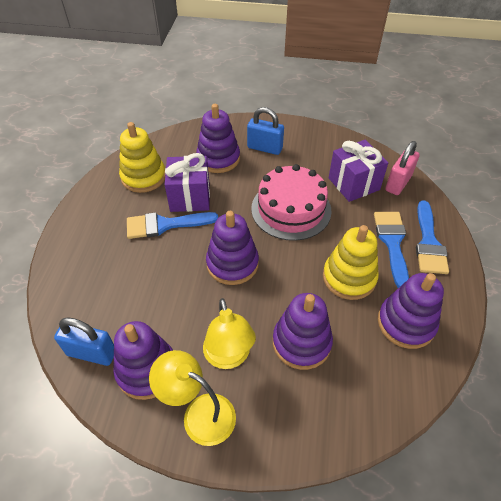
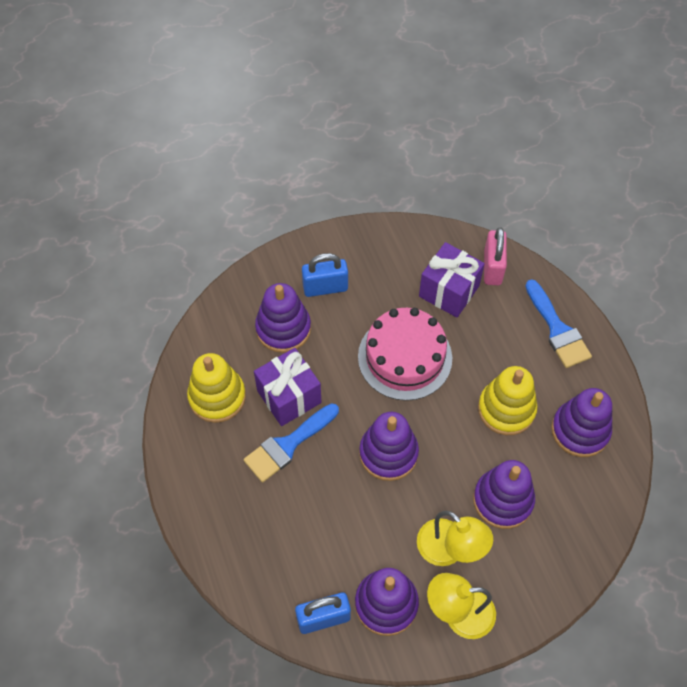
camera: 30 degrees left, 10 degrees up
(392, 242) = (524, 347): blue brush -> none

